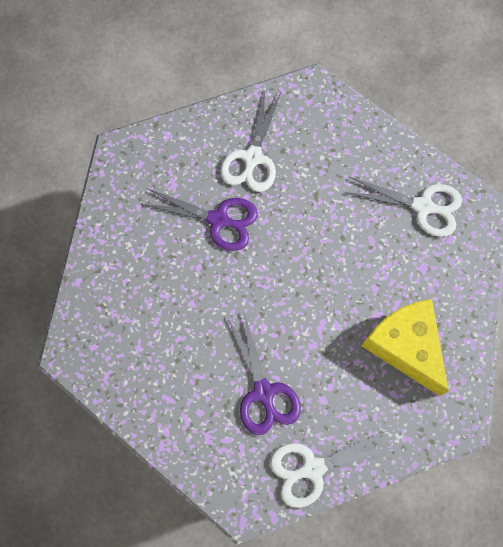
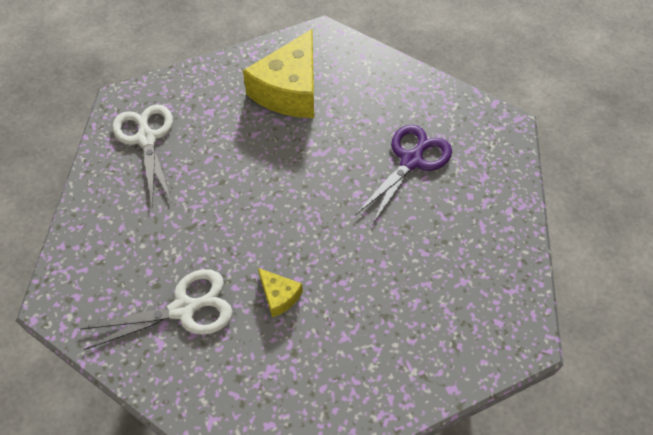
camera: 125 degrees left, 15 degrees down
(219, 220) = (279, 296): purple scissors -> yellow cheese
(312, 468) = (438, 98): white scissors -> none

